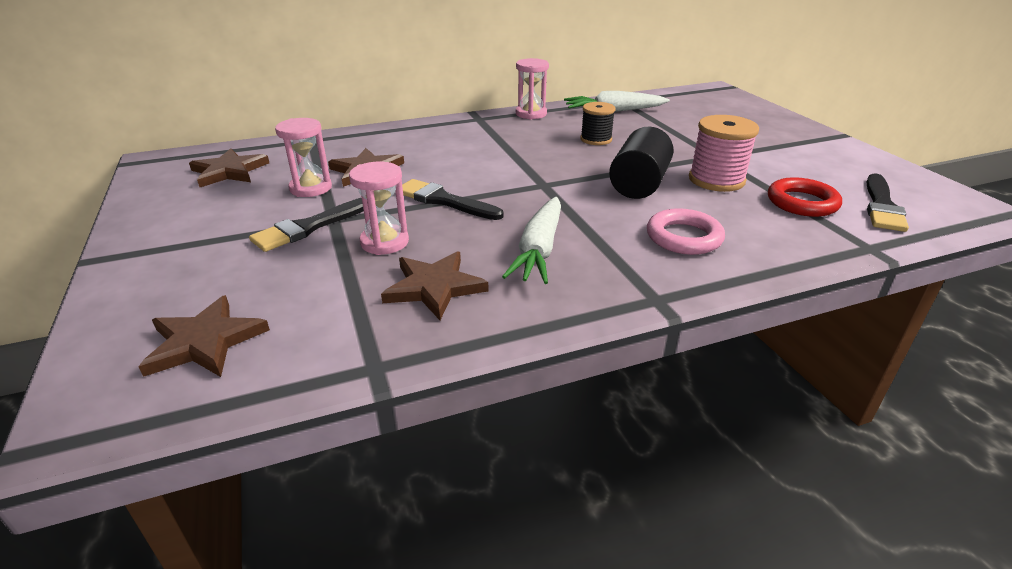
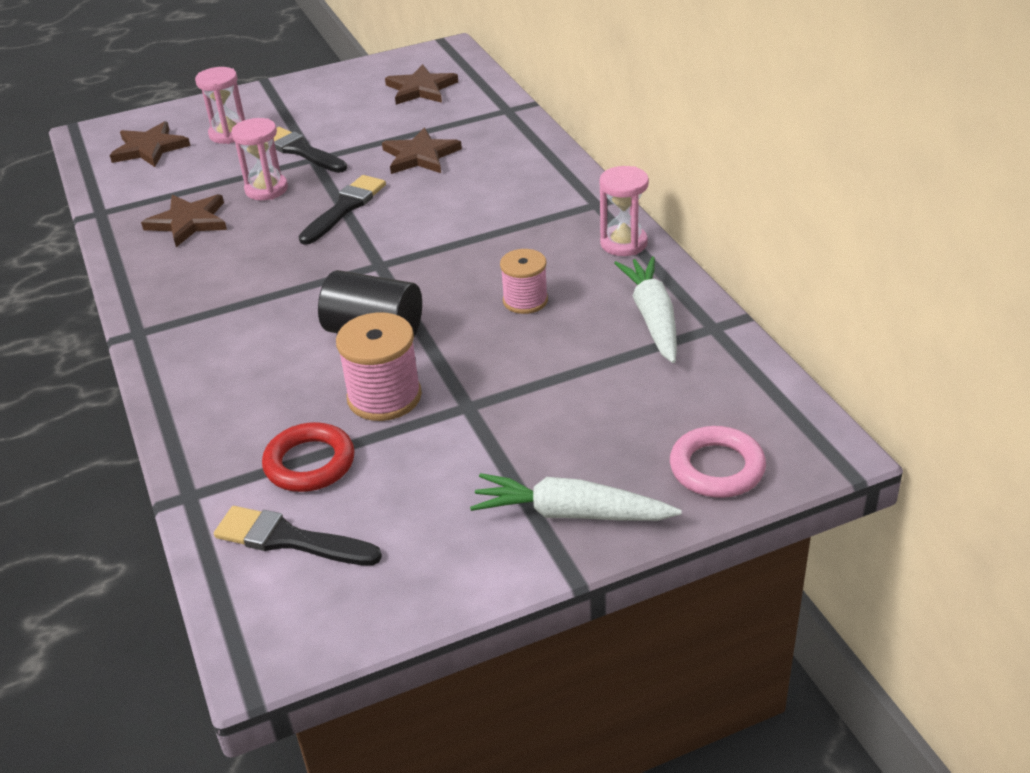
camera: 90 degrees right, 5 degrees up
(311, 188) = (380, 135): pink hourglass -> pink hourglass (229, 134)
(539, 250) = (235, 268): white carrot -> white carrot (571, 513)
(596, 139) = (525, 300): black spool -> pink spool
(683, 237) = (241, 357): pink ring -> pink ring (717, 468)

